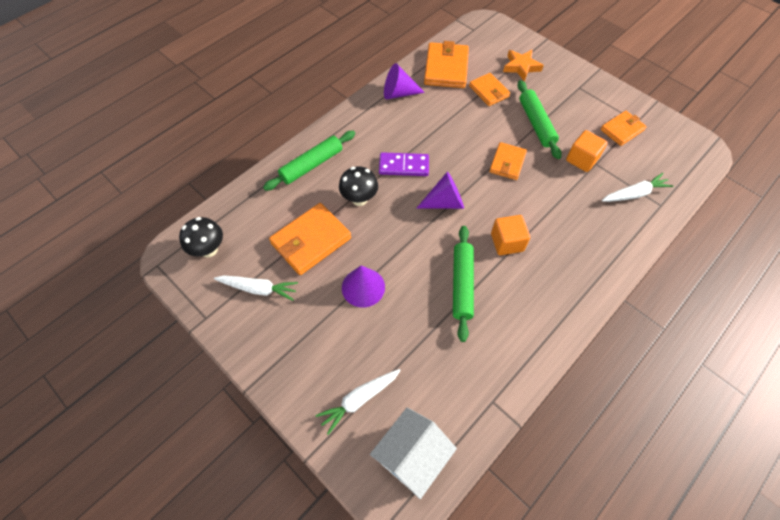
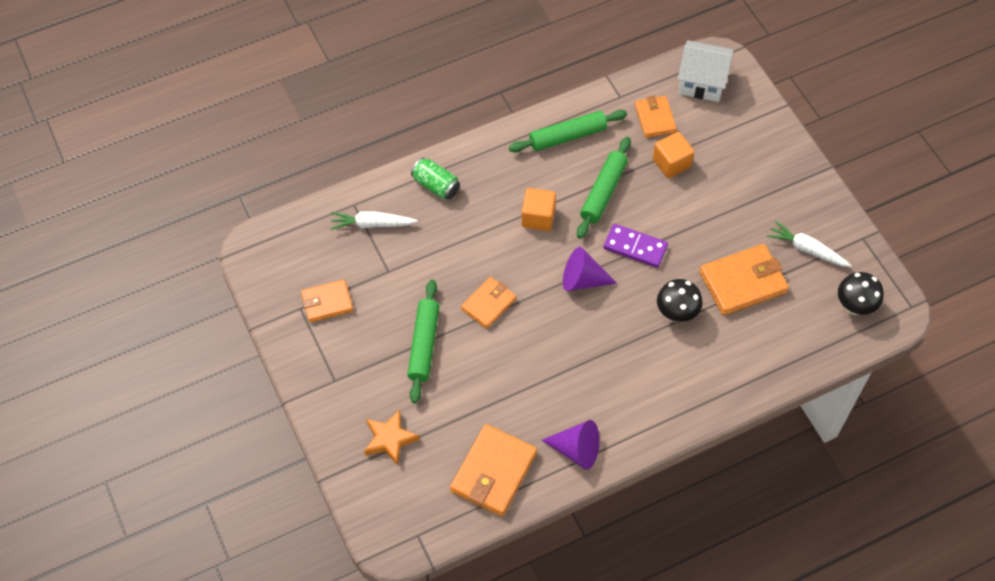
camera: 160 degrees left, 0 degrees up
(311, 165) = (720, 375): green rolling pin -> green rolling pin (567, 136)
(359, 400) = (733, 130): white carrot -> none
(363, 287) = (701, 219): purple cone -> none
(404, 166) = (611, 339): purple domino -> purple domino (635, 247)
(412, 456) = (702, 82): white house -> white house turned 45 degrees clockwise
(489, 91) = (456, 413): orange wallet -> orange wallet (655, 118)
(582, 159) = (401, 281): orange cube -> orange cube (671, 163)
(608, 242) = (436, 185): none -> green can

